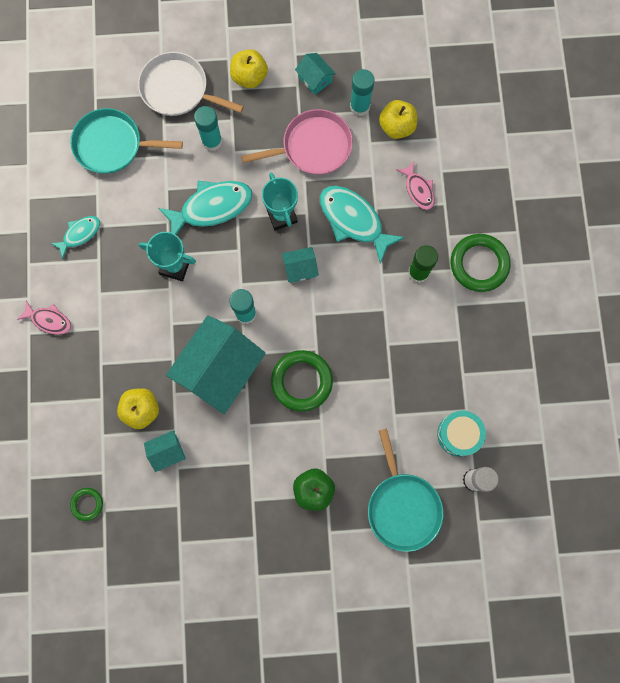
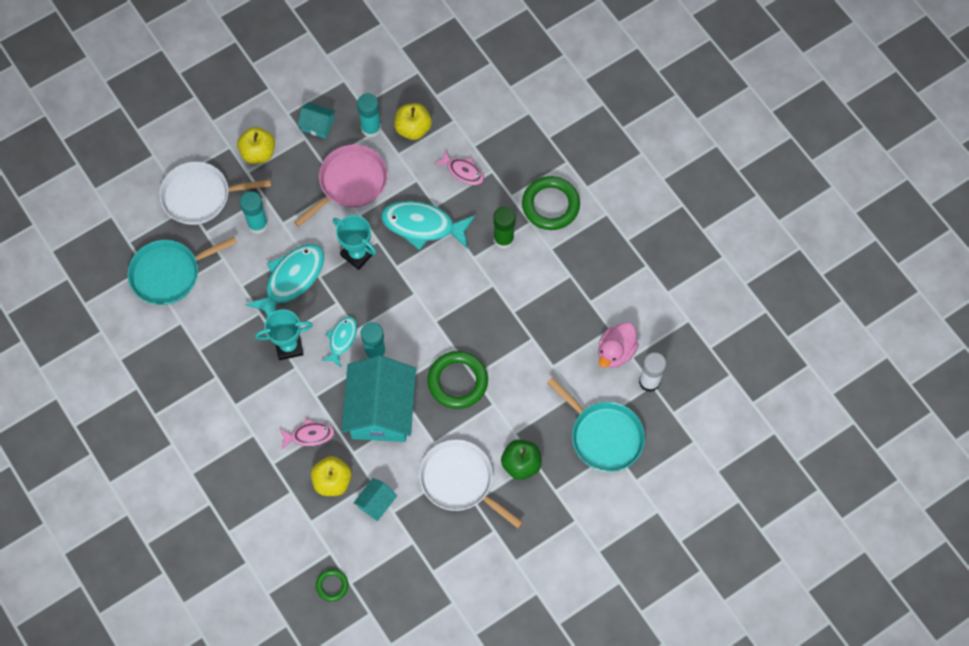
camera: 30 degrees left, 10 degrees down
(49, 320) = (203, 452): pink fish -> pink fish (309, 435)
(80, 234) = (186, 365): turquoise fish -> turquoise fish (342, 339)
(251, 474) = (460, 481): none -> white pan
(300, 268) = (400, 289): turquoise house -> none
(459, 434) = (615, 352): turquoise drum -> pink duck

